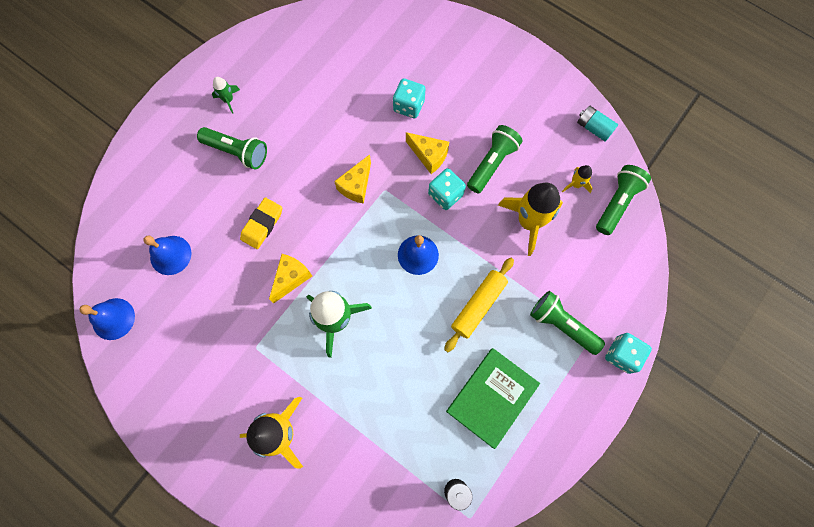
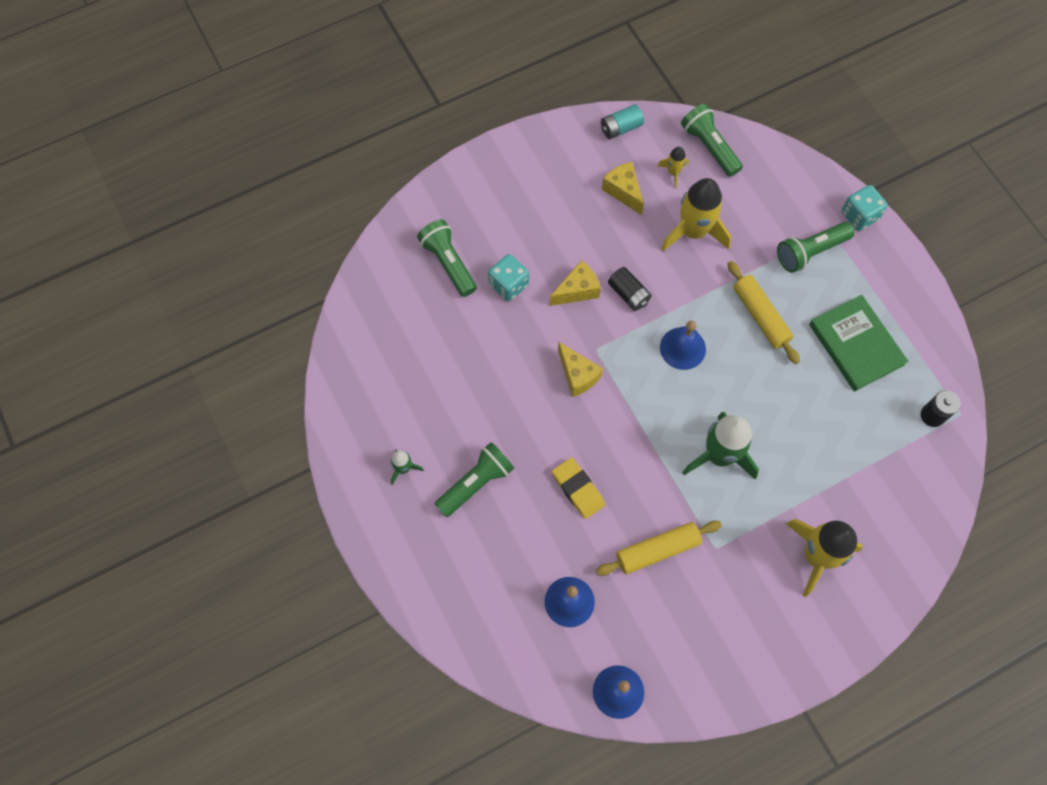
camera: 65 degrees left, 5 degrees down
(236, 303) = (657, 550): none -> yellow rolling pin
(291, 278) = (653, 482): yellow cheese -> yellow cheese (623, 191)
(445, 195) = (629, 294): turquoise dice -> black battery
(492, 163) = (615, 236): green flashlight -> green flashlight (448, 263)

